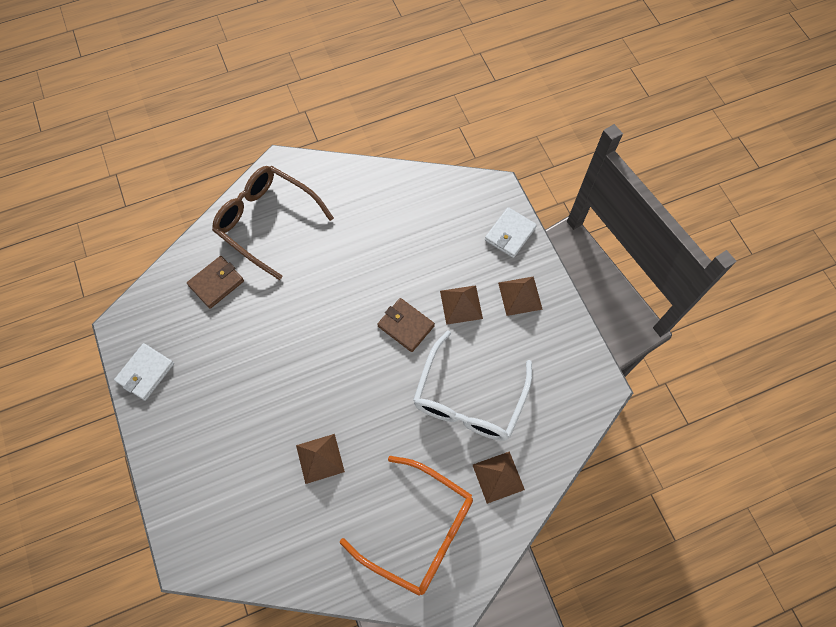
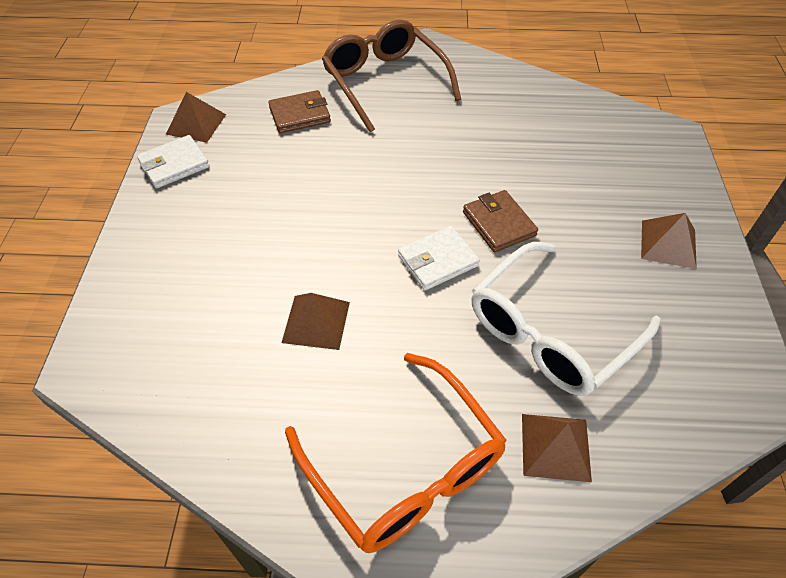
camera: 25 degrees right, 15 degrees down
(461, 304) = (582, 226): brown pyramid -> brown pyramid (196, 124)
(510, 234) = (676, 178): white wallet -> white wallet (437, 261)

